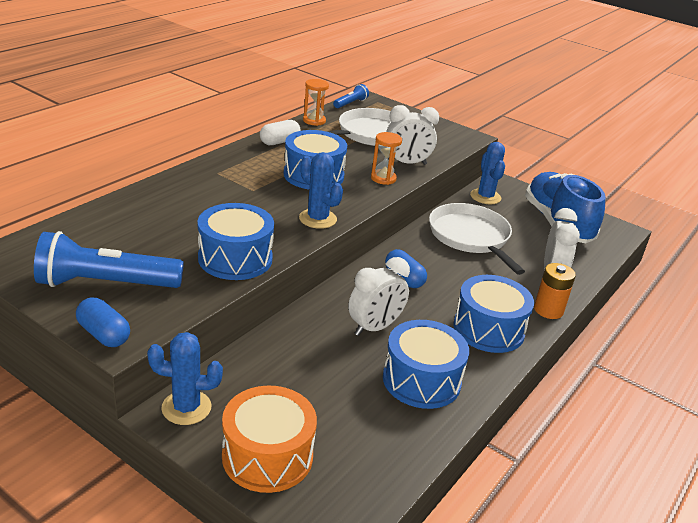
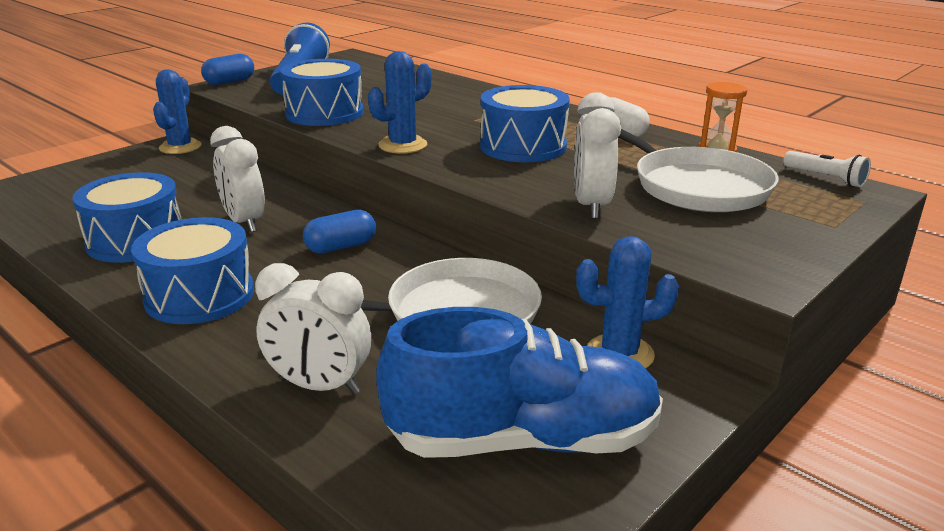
camera: 100 degrees right, 5 degrees down
(267, 456) = (99, 172): orange drum -> none
(350, 103) = (825, 178): blue flashlight -> white flashlight
(383, 178) = (527, 185): orange hourglass -> none
(548, 310) = (216, 358): orange battery -> none

